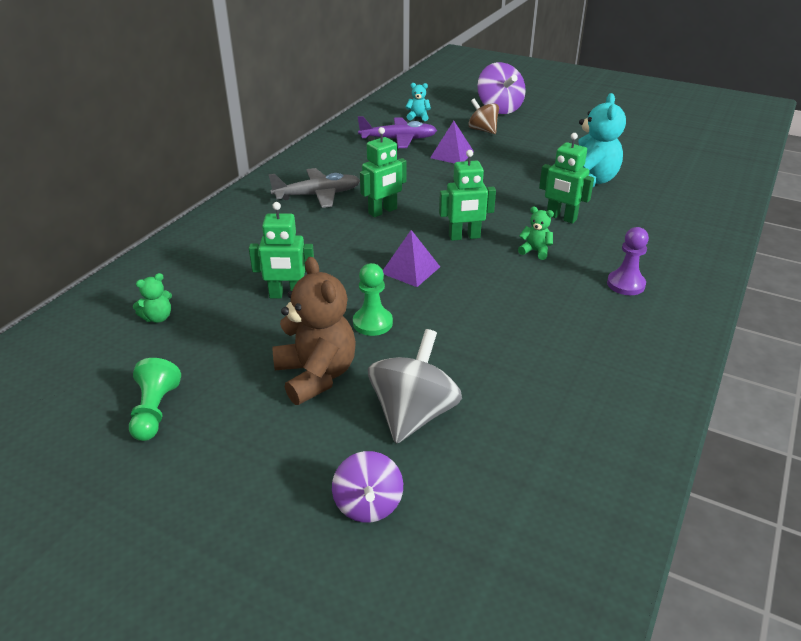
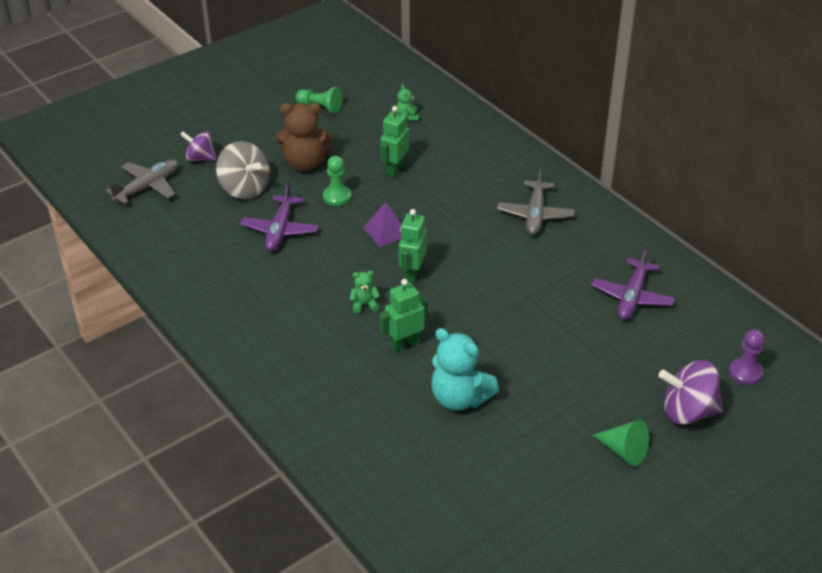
camera: 115 degrees right, 5 degrees up
(383, 211) = (483, 242): green robot -> none
(418, 117) = (689, 331): turquoise teddy bear -> none
(452, 155) = (574, 322): purple pyramid -> none
(473, 347) = (280, 230): none -> purple plane
(483, 130) = (627, 370): brown spinning top -> none
(490, 541) = (147, 187): none -> grey plane
(535, 251) = (364, 305): green teddy bear -> green teddy bear turned 150 degrees counterclockwise
(560, 121) = (623, 451): none -> green cone
(625, 284) = (286, 333): purple pawn -> purple pawn (745, 372)

